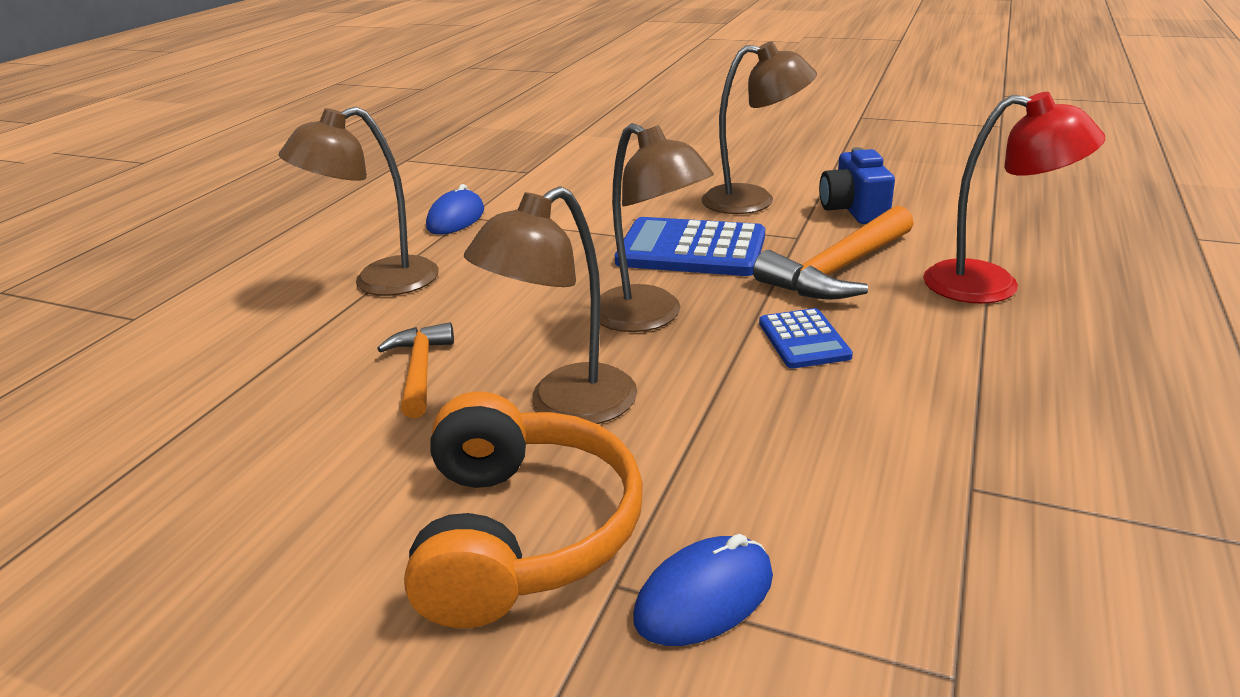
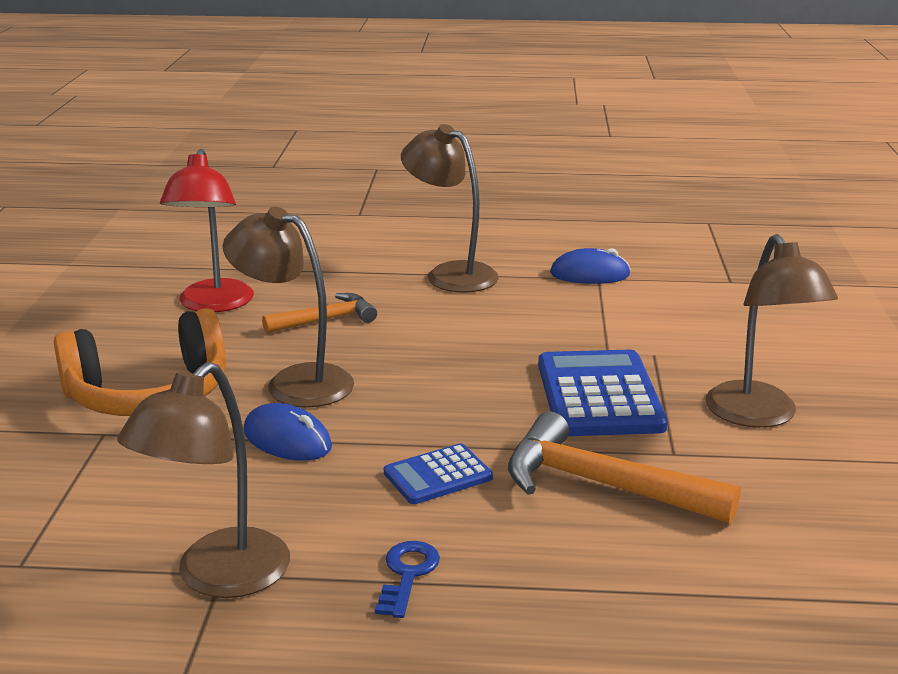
camera: 70 degrees right, 5 degrees down
(649, 317) = (446, 394): brown lamp -> brown lamp (218, 577)
(704, 597) = (93, 465): blue mouse -> blue mouse (287, 439)
(853, 210) = (785, 486): blue camera -> none
(969, 374) = (407, 574): none -> blue key
(991, 285) = (624, 593): red lamp -> red lamp (213, 304)

